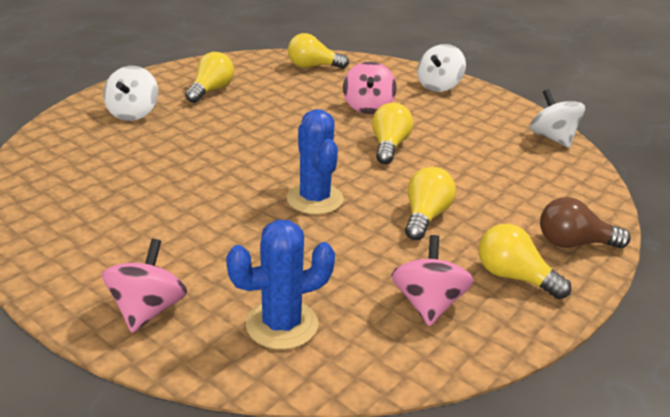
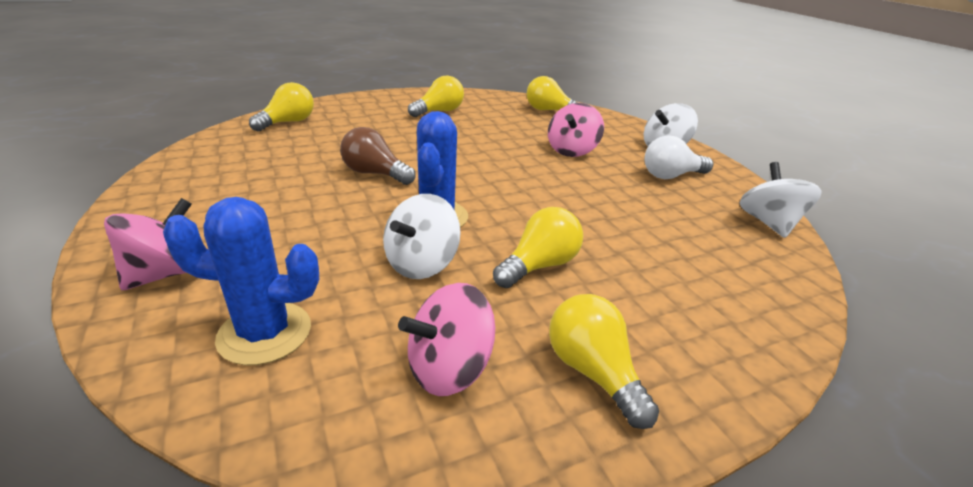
camera: 25 degrees right, 0 degrees up
(133, 113) = (357, 115): white spinning top -> white spinning top (421, 264)
(389, 146) = (562, 188): yellow light bulb -> yellow light bulb (288, 122)
(428, 304) = (449, 368): pink spinning top -> pink spinning top turned 150 degrees counterclockwise
(461, 113) = (671, 176): none -> white light bulb
(574, 243) = (715, 355): brown light bulb -> brown light bulb (375, 174)

